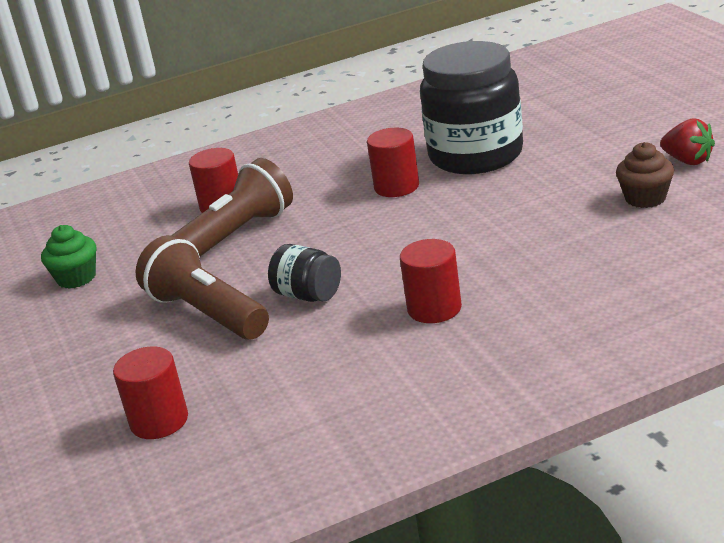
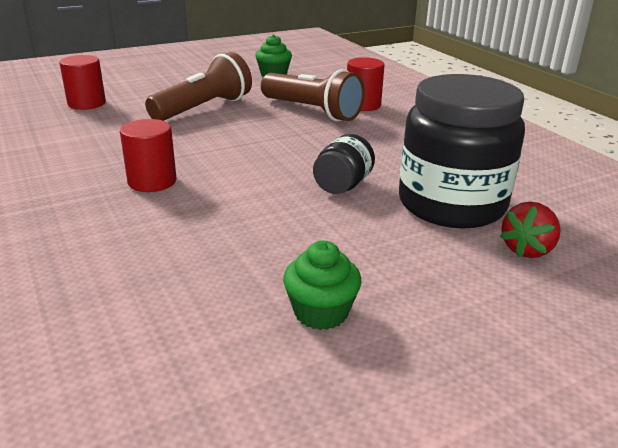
camera: 80 degrees right, 0 degrees up
(308, 295) = (207, 136): black jar -> black jar (342, 185)
(396, 187) = (383, 166): red cylinder -> none
(645, 198) = (321, 312): brown cupcake -> green cupcake
(688, 161) = (430, 364): red strawberry -> red strawberry (527, 250)

